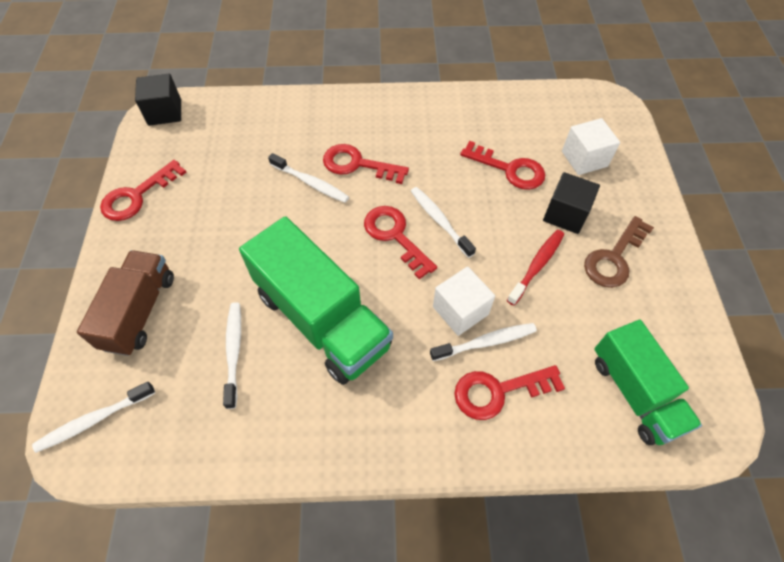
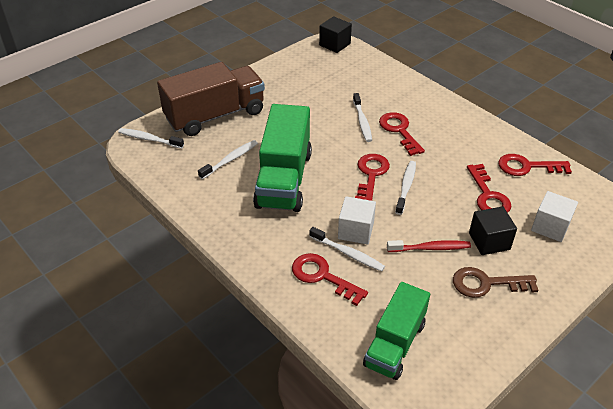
camera: 50 degrees right, 15 degrees down
(137, 196) = (275, 71): red key -> red key (527, 167)
(139, 312) = (215, 115): brown truck -> brown truck, size x1.52

